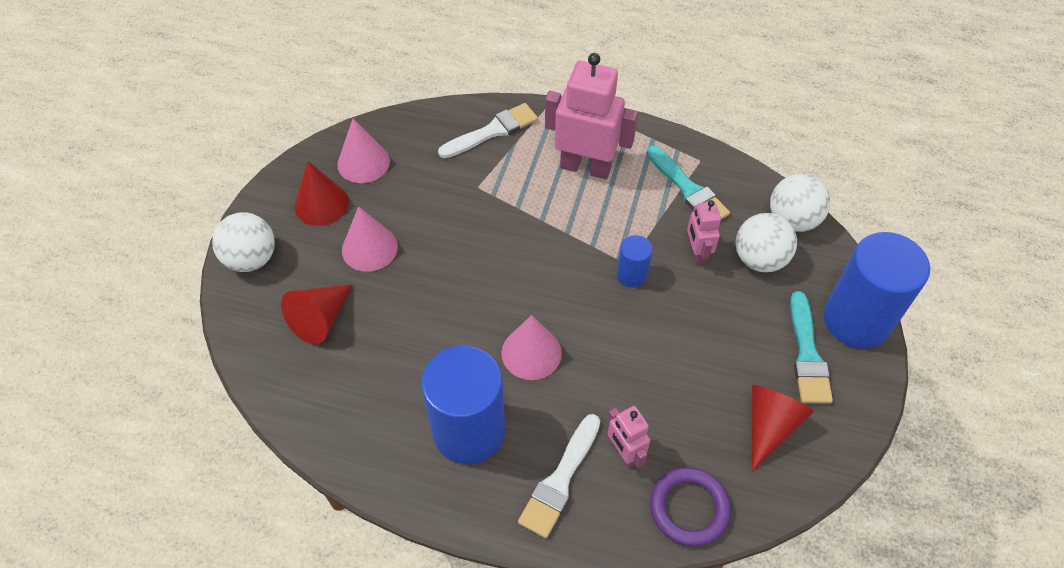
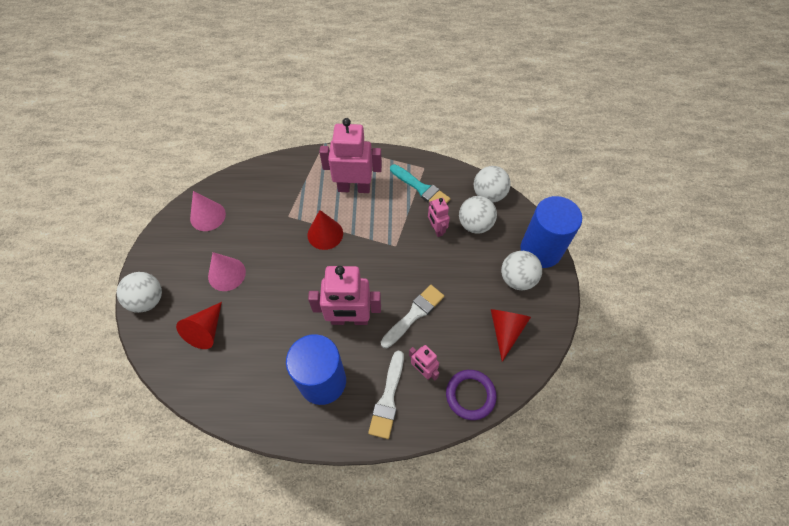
camera: 15 degrees left, 5 degrees up
(321, 204) = (186, 251): red cone -> red cone (325, 234)
(492, 131) = (288, 176): white brush -> white brush (414, 314)
(531, 353) = (349, 319): pink cone -> pink robot
(631, 275) = (400, 253): blue cylinder -> none
(807, 354) = (517, 279): turquoise brush -> white ball

